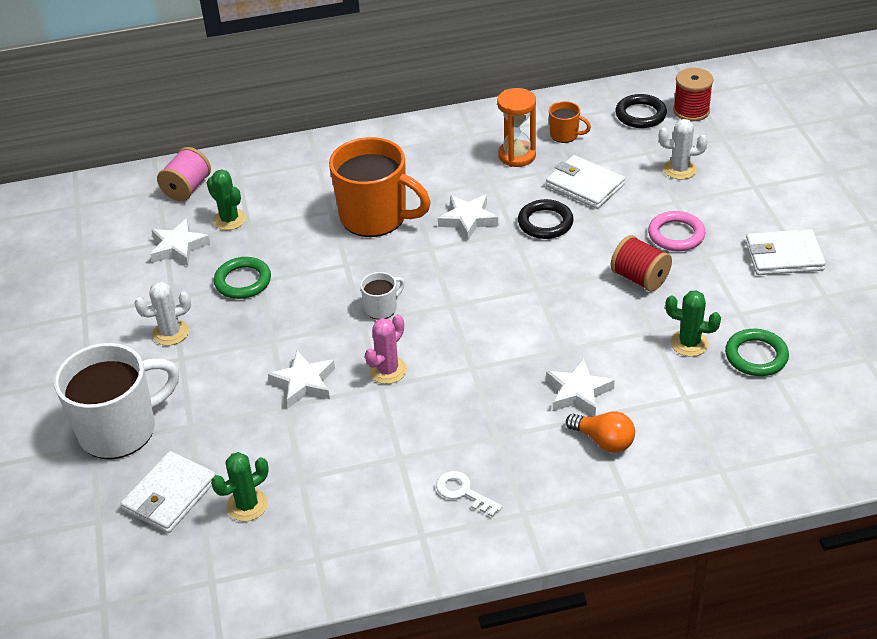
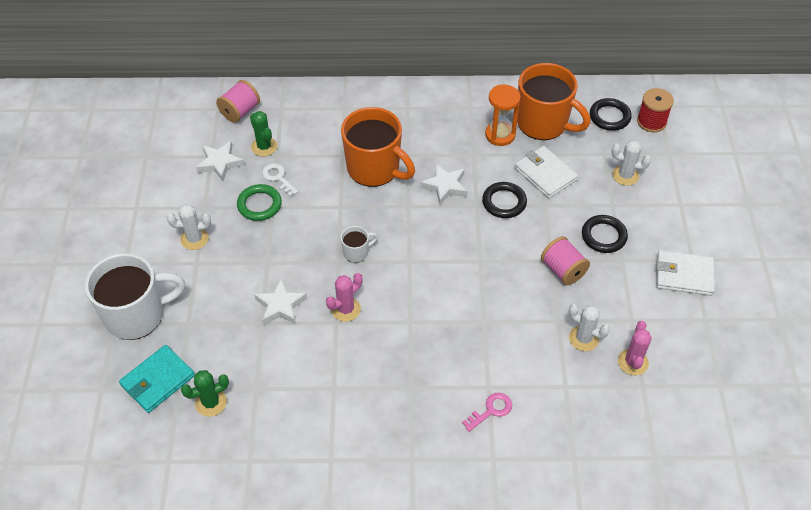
camera: 10 degrees right, 10 degrees up
(170, 495) = (158, 380): white wallet -> turquoise wallet
(463, 492) = (372, 430): white key -> white key (278, 178)
(565, 135) = (543, 123): orange mug -> orange mug, size x2.24
(578, 392) = (484, 362): white star -> none
(603, 441) = (491, 410): orange light bulb -> pink key
(640, 278) = (563, 270): red spool -> pink spool
(676, 235) = (603, 236): pink ring -> black ring
(689, 343) = (583, 338): green cactus -> white cactus
(756, 356) = (632, 362): green ring -> pink cactus

